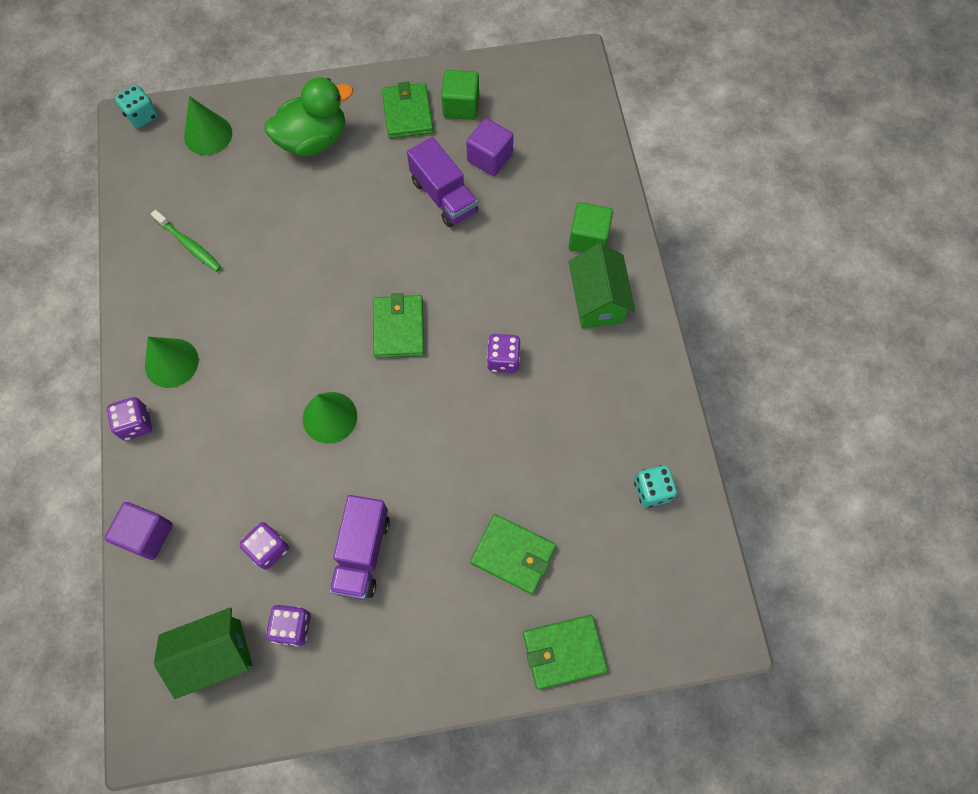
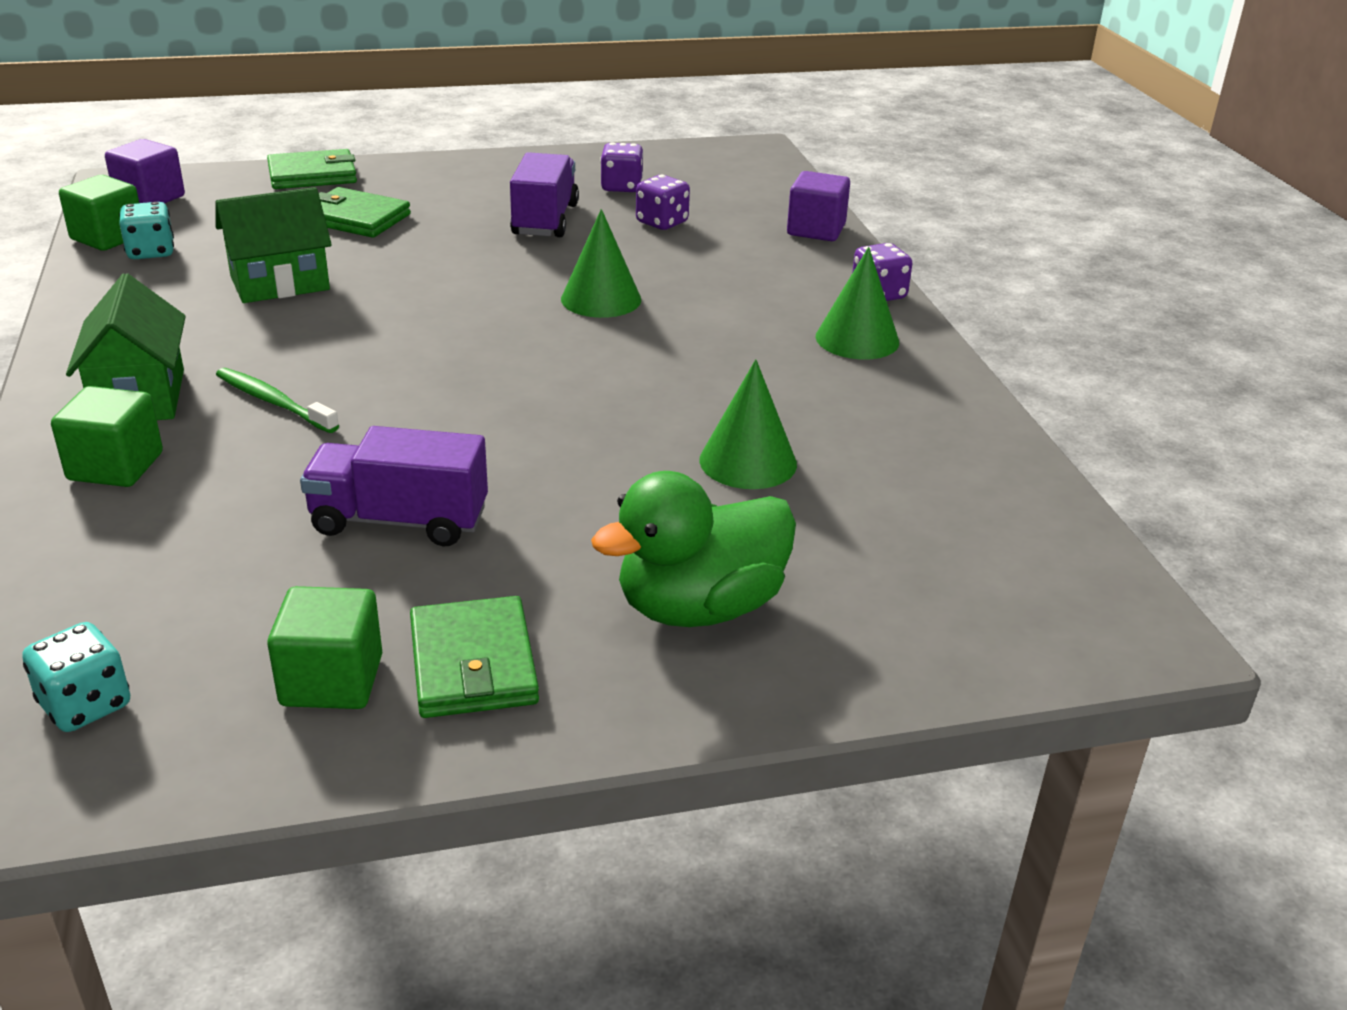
camera: 175 degrees right, 35 degrees down
(142, 116) = (1128, 644): turquoise dice -> turquoise dice (85, 705)
(189, 245) = (898, 452): green toothbrush -> green toothbrush (273, 402)
(208, 135) = (950, 613): green cone -> green cone (748, 461)
(215, 655) = (703, 176): green house -> green house (280, 283)
(398, 328) = (498, 370): green wallet -> none
(444, 196) = (400, 521): purple truck -> purple truck turned 45 degrees counterclockwise
(489, 158) = (283, 582): purple cube -> purple cube (150, 198)
(503, 360) = (328, 343): purple dice -> none
(692, 516) = (108, 237): none -> green cube

